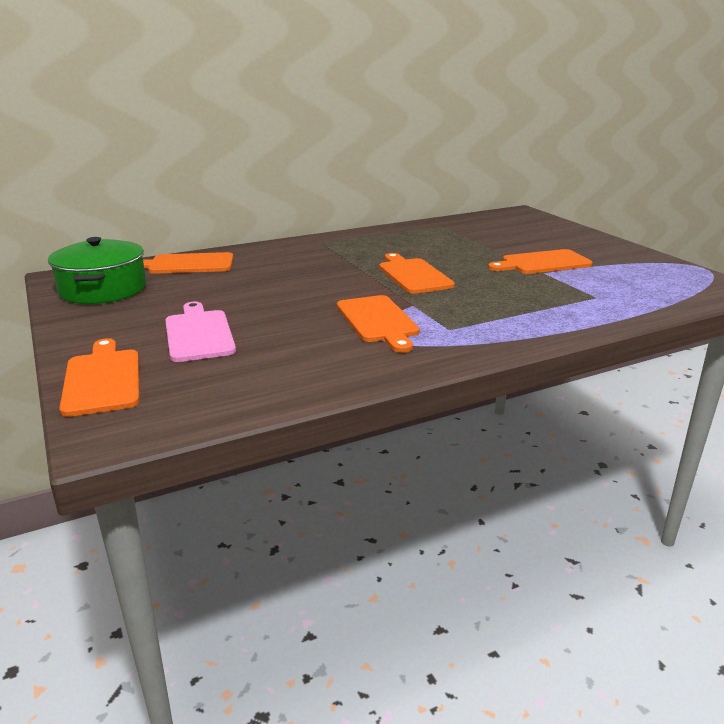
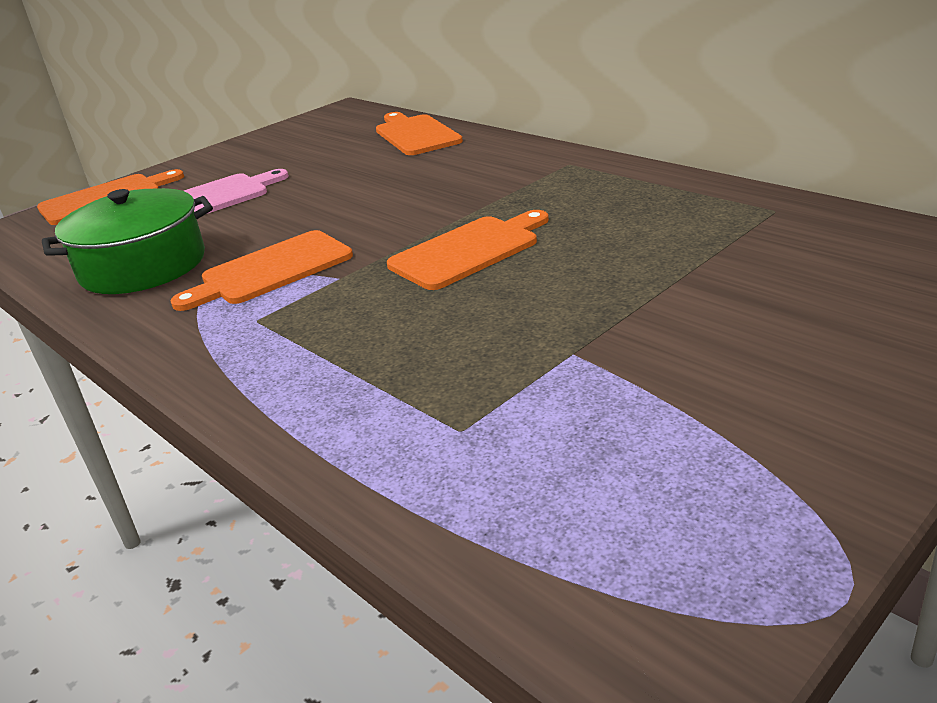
camera: 75 degrees right, 5 degrees up
(103, 289) = (317, 132): green pot -> green pot (143, 266)
(542, 263) = (635, 344): orange cutting board -> none

